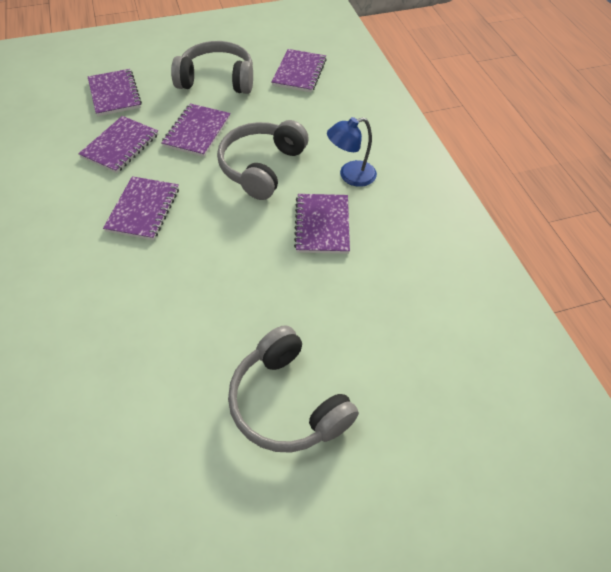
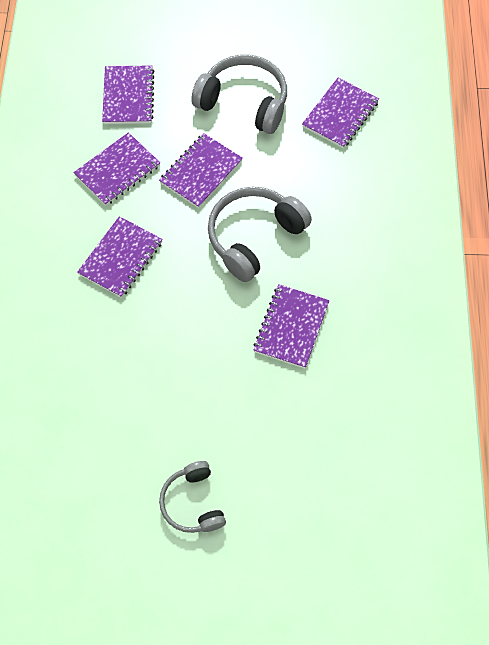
camera: 20 degrees right, 10 degrees up
(287, 402) = (193, 503): grey headphones -> grey headphones, size x0.62
(350, 176) = (343, 274): blue lamp -> none

